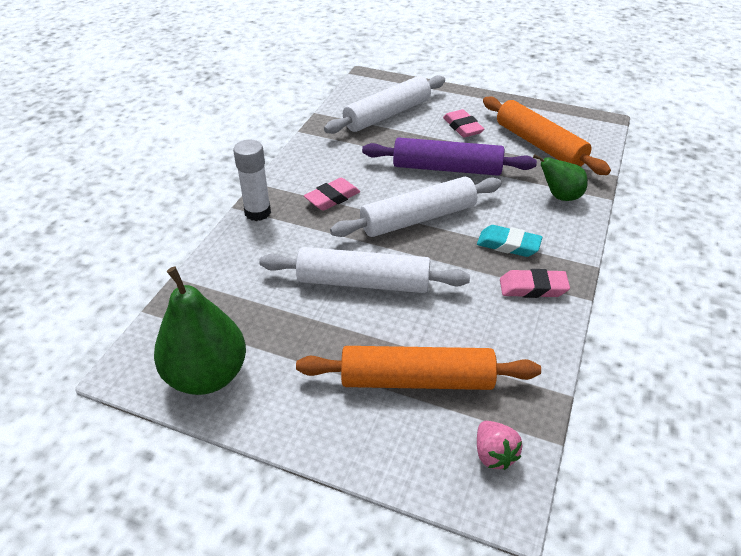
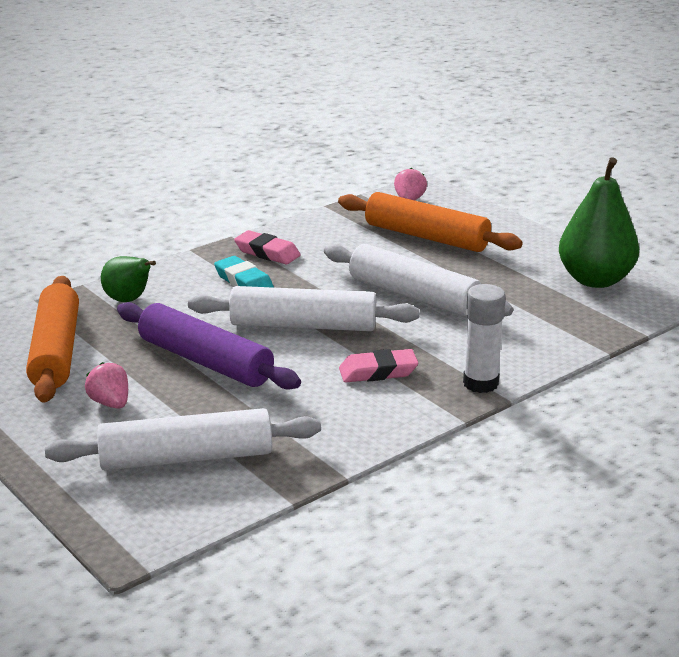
camera: 150 degrees left, 15 degrees down
(462, 127) = (110, 403): pink eraser -> pink strawberry

